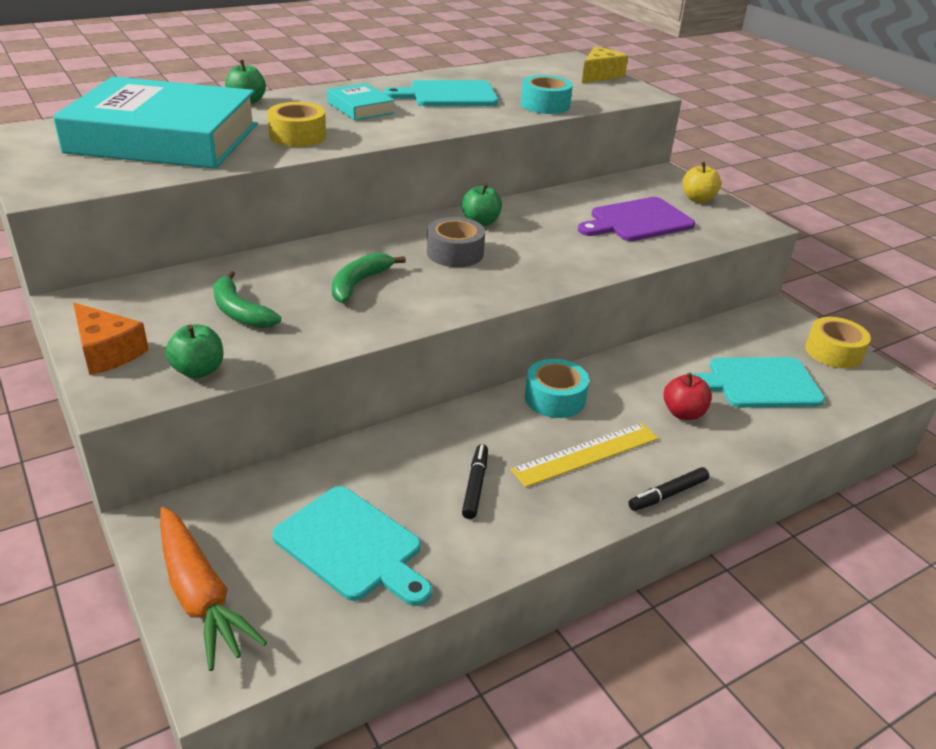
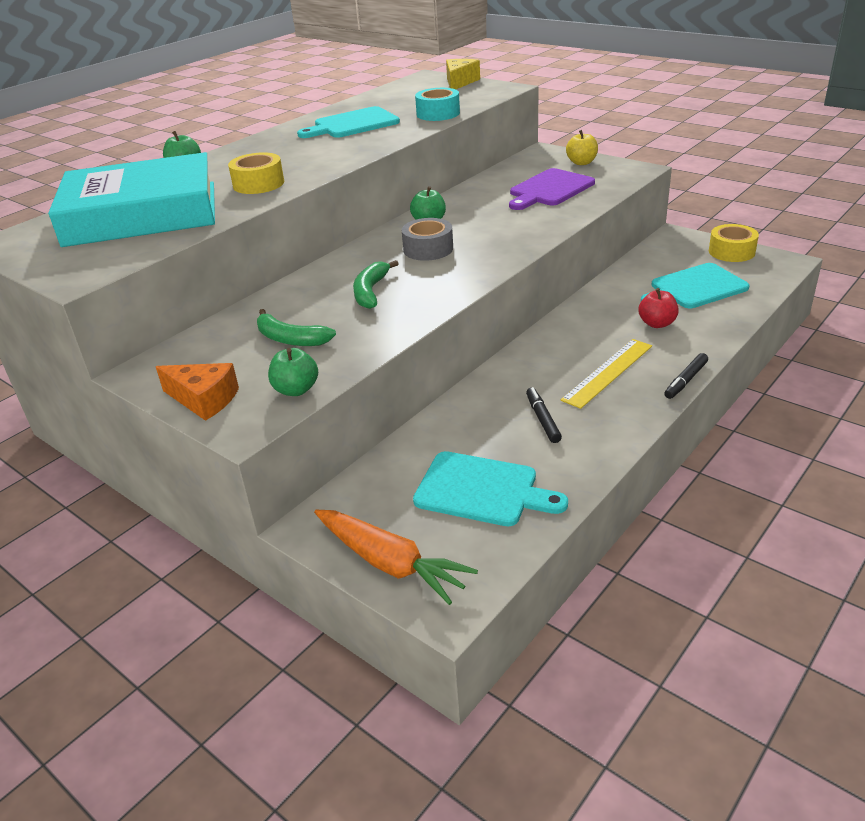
camera: 15 degrees left, 0 degrees up
(360, 108) = (289, 151): turquoise book -> none
(555, 398) = (556, 342): turquoise tape -> none

